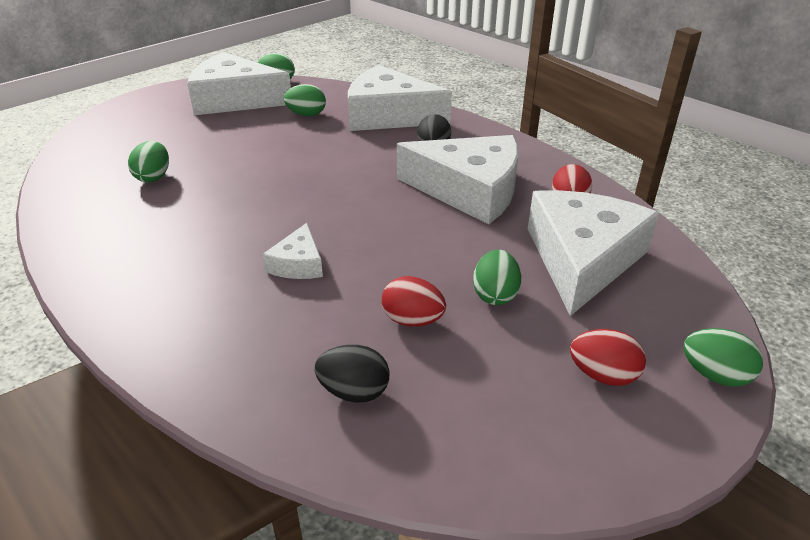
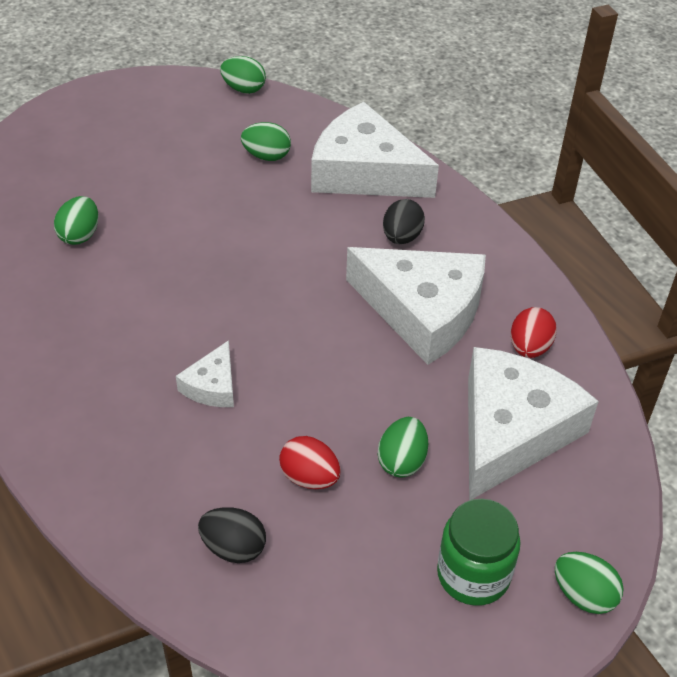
camera: 10 degrees right, 10 degrees up
(234, 99) = (186, 116): white cheese -> none
(602, 375) = (473, 574): red egg -> green jar

